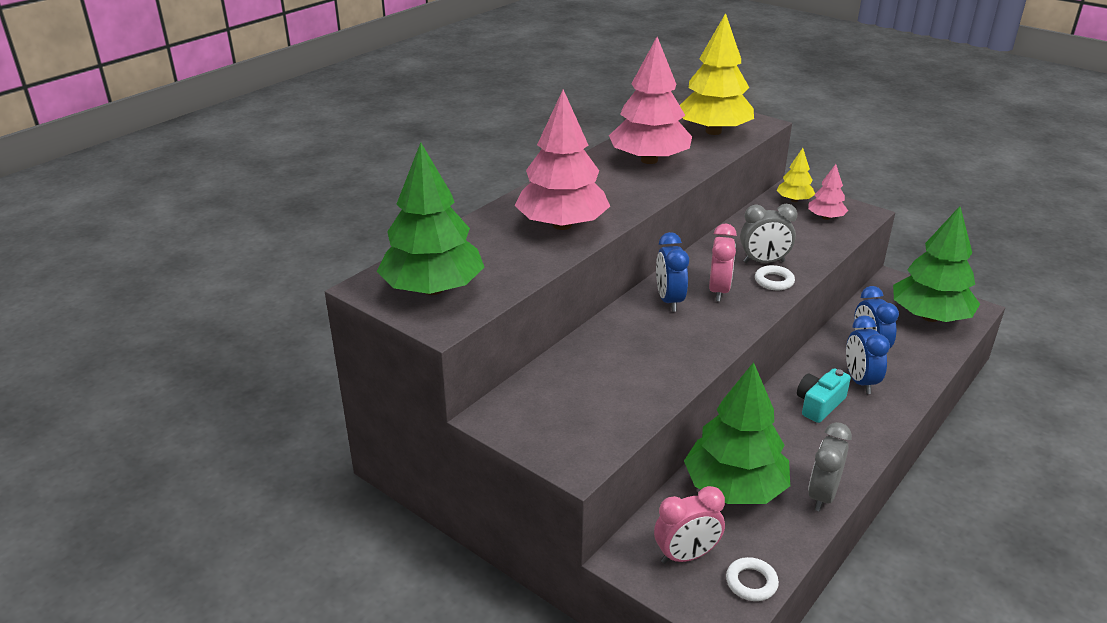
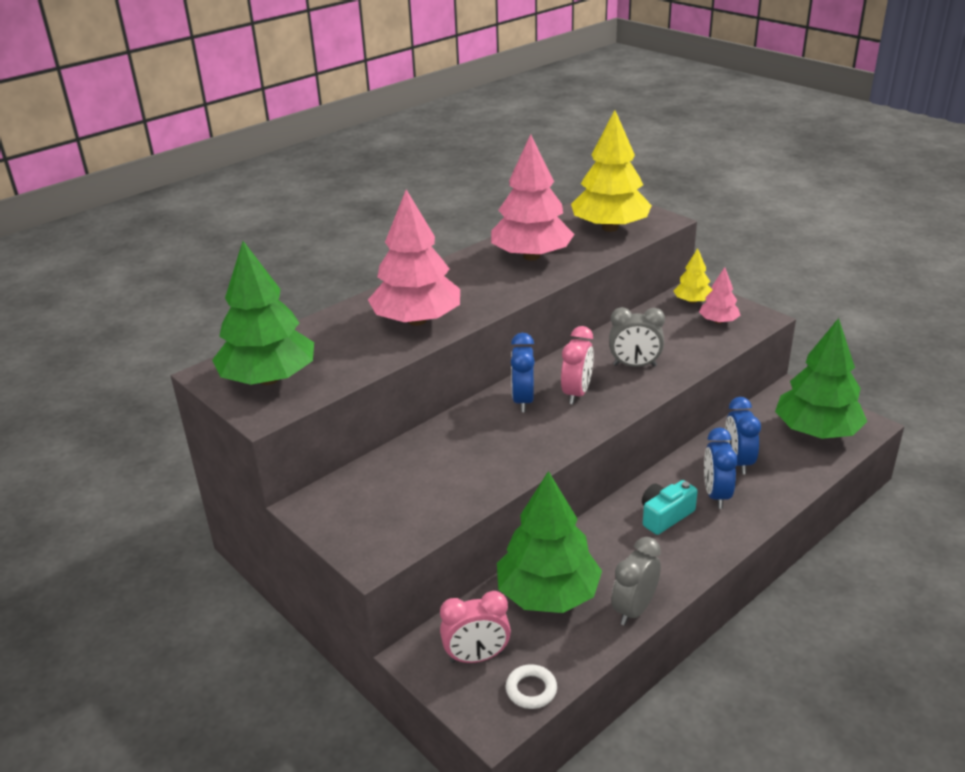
camera: 10 degrees right, 0 degrees up
(774, 281) = (637, 386): white ring -> none

